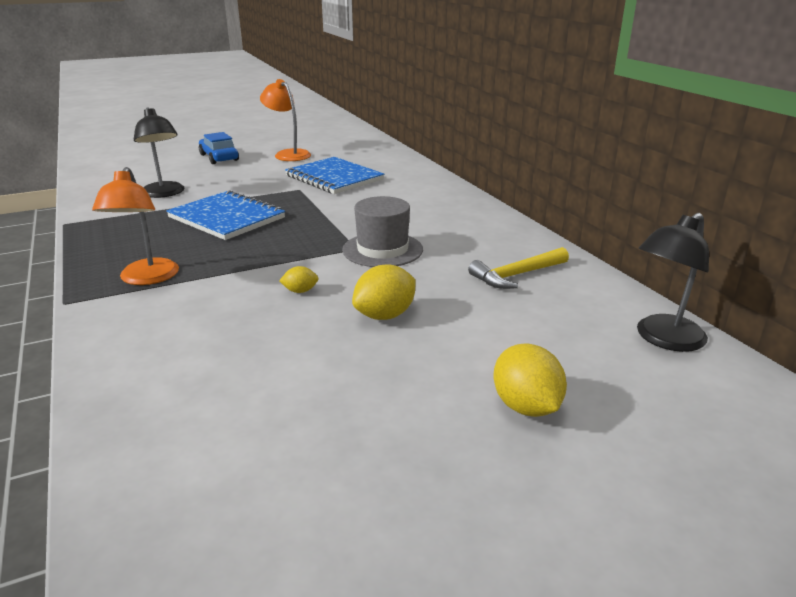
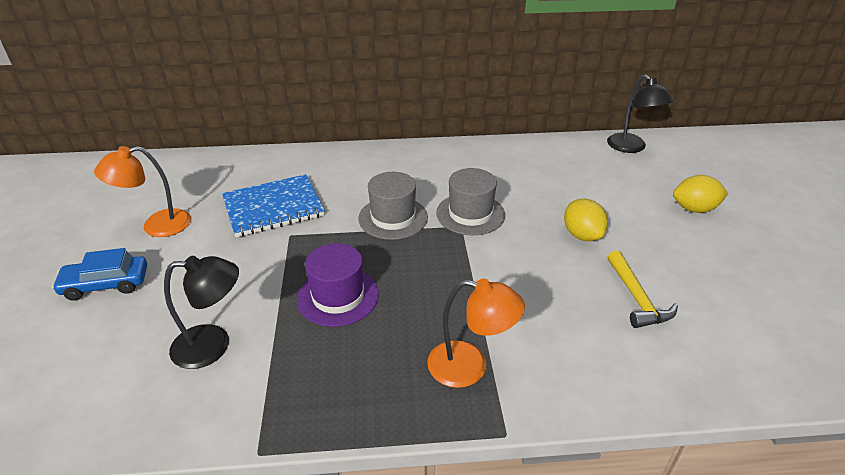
camera: 70 degrees left, 10 degrees up
(227, 218) = (338, 296): blue notebook -> purple hat
(300, 291) = (531, 269): yellow lemon -> none
(350, 218) = (393, 218): none -> grey hat
(516, 275) = (539, 168): yellow hammer -> yellow hammer (637, 298)

